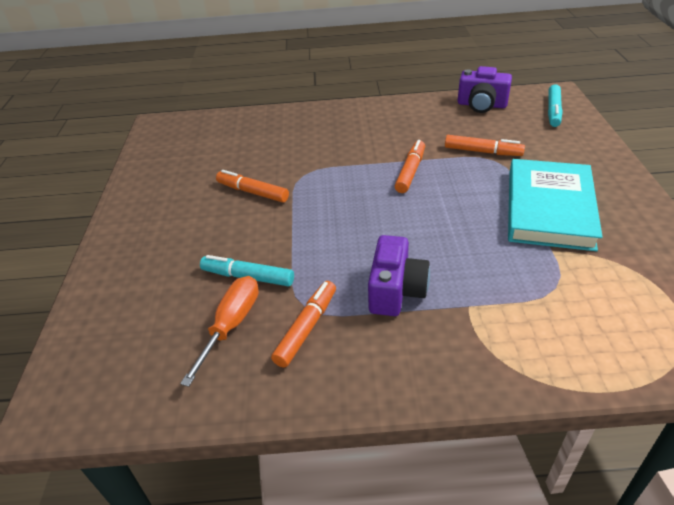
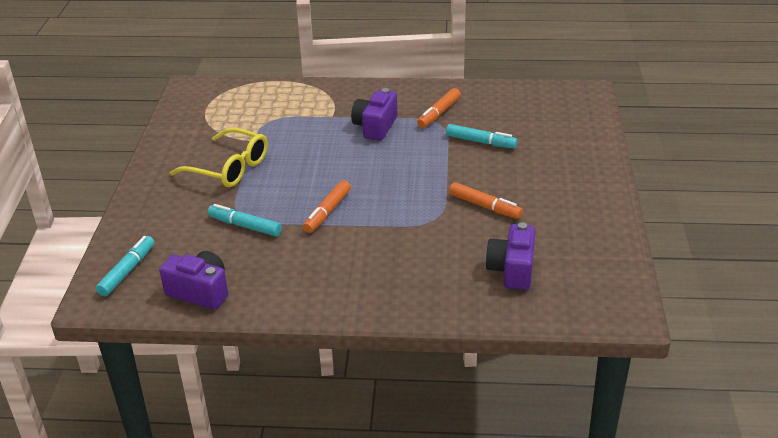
camera: 175 degrees left, 5 degrees down
(231, 325) = (488, 118): orange screwdriver -> none
(236, 142) = (512, 270): none -> purple camera
(483, 152) = (245, 226): orange marker -> turquoise marker
(549, 208) = (229, 168): turquoise book -> yellow glasses

